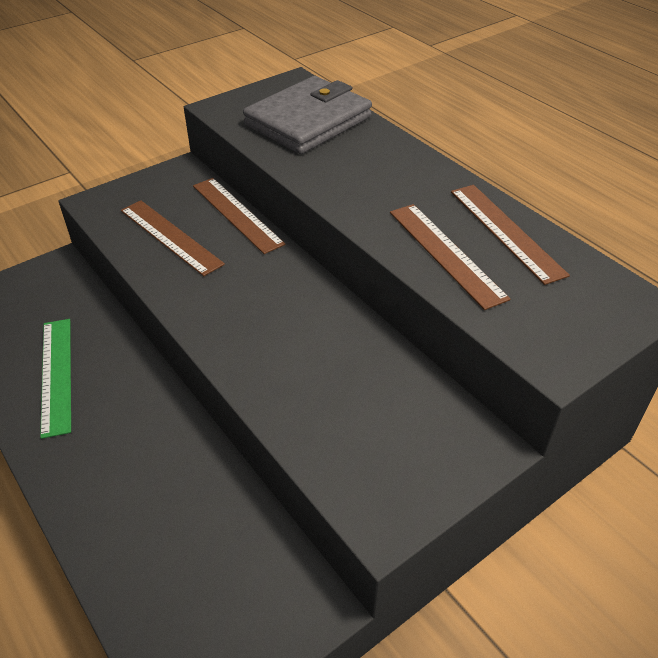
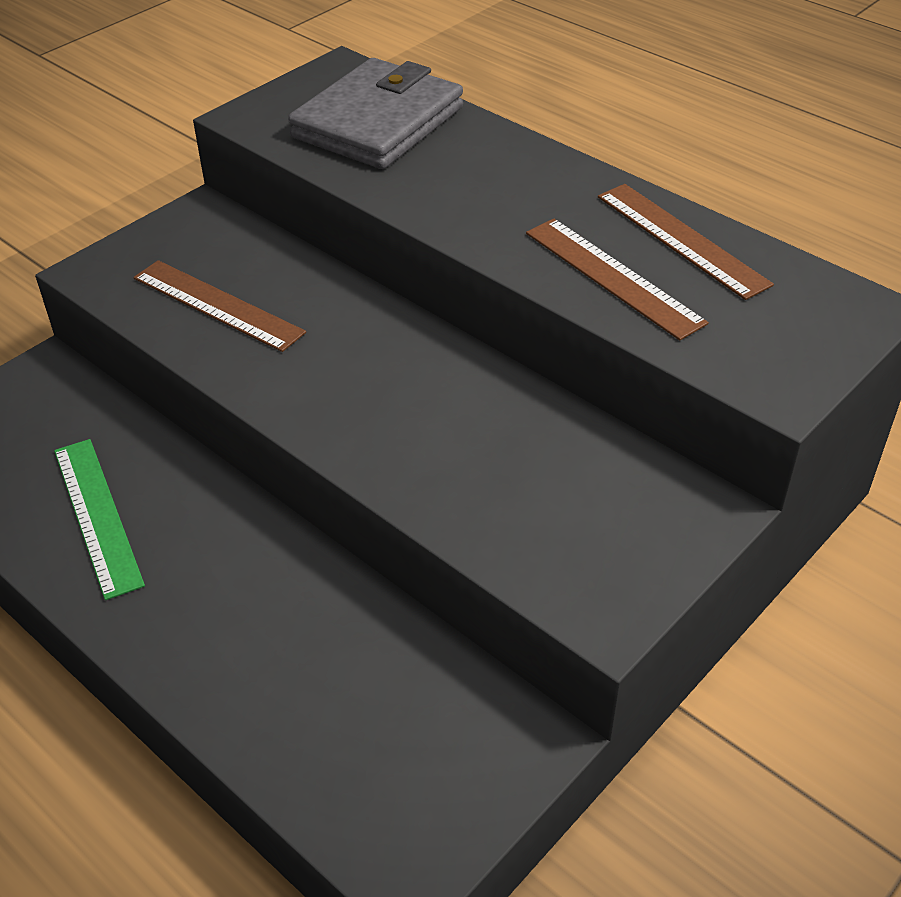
camera: 10 degrees left, 0 degrees up
(237, 214) = (301, 263): brown ruler -> none

